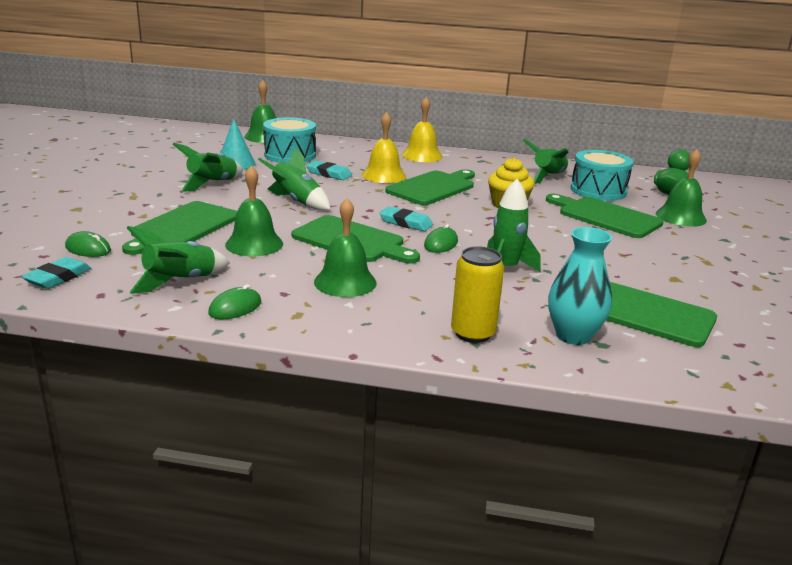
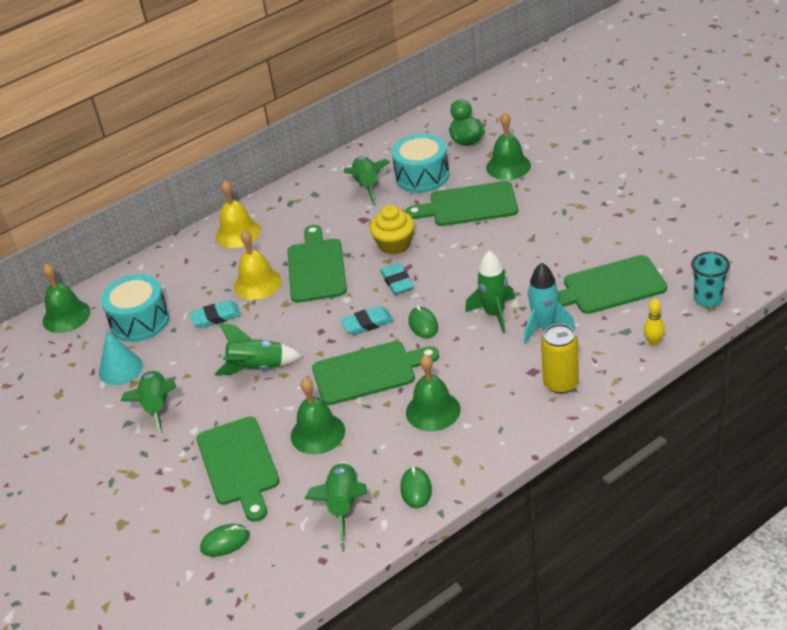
camera: 40 degrees left, 15 degrees up
(58, 277) = (265, 577): turquoise eraser -> turquoise eraser (397, 282)
(531, 298) = (544, 326): none -> turquoise rocket
(573, 336) = (606, 338): turquoise vase -> none
(616, 367) = (653, 342): none -> yellow bowling pin
(738, 378) = (708, 299): none -> turquoise cup

